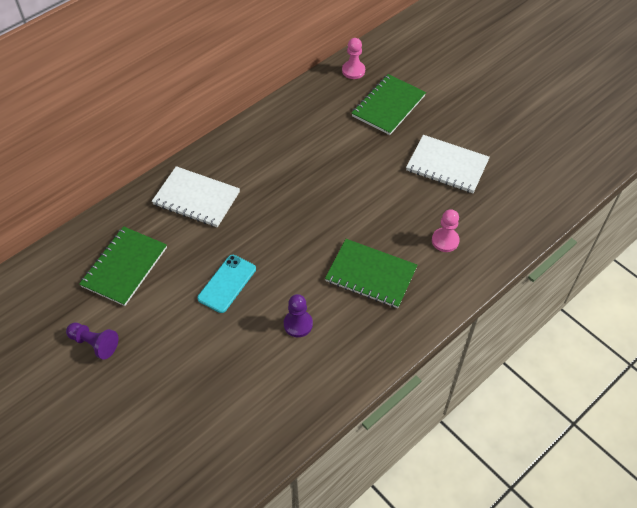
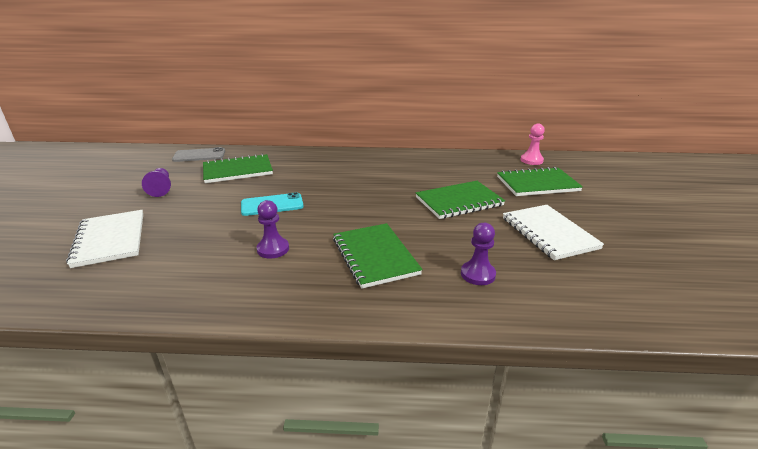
camera: 45 degrees right, 25 degrees down
(43, 276) = (199, 155): none -> grey phone
(196, 198) = (327, 165): white notebook -> white notebook (110, 239)
(358, 171) = (459, 201): none -> green notebook
(445, 241) = (478, 274): pink pawn -> purple pawn

